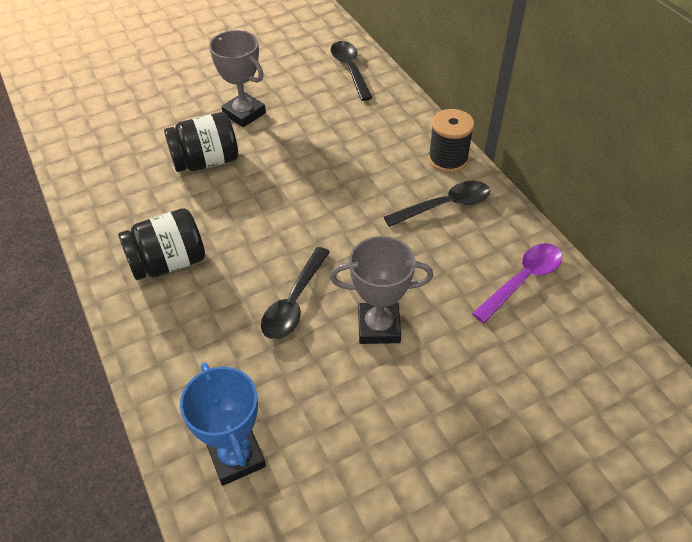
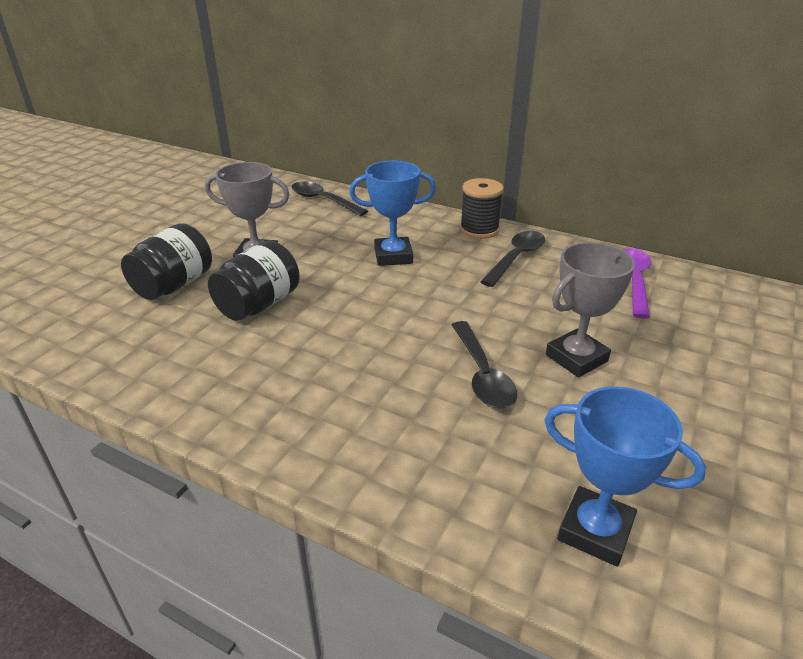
camera: 35 degrees left, 15 degrees down
(168, 262) = (315, 400): black jar -> black jar (174, 285)
(345, 157) = (393, 256): none -> blue trophy

